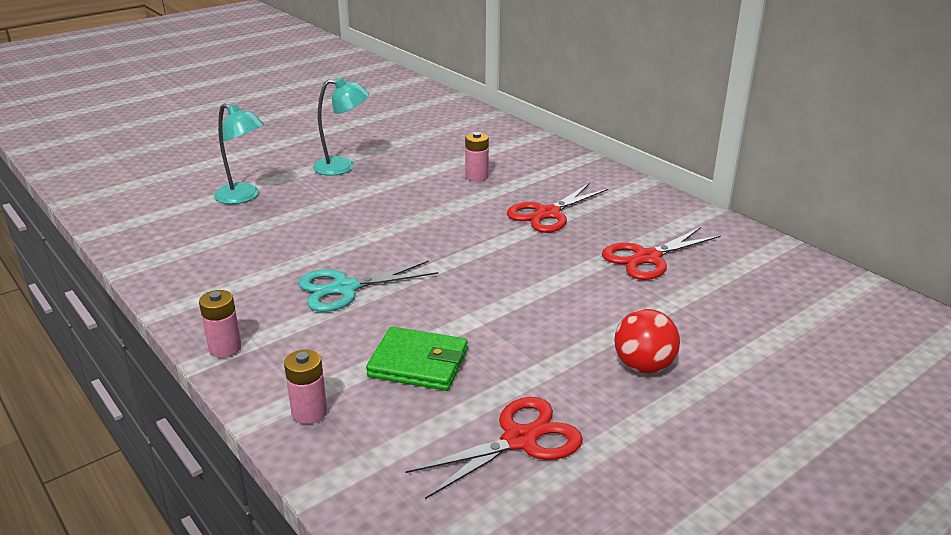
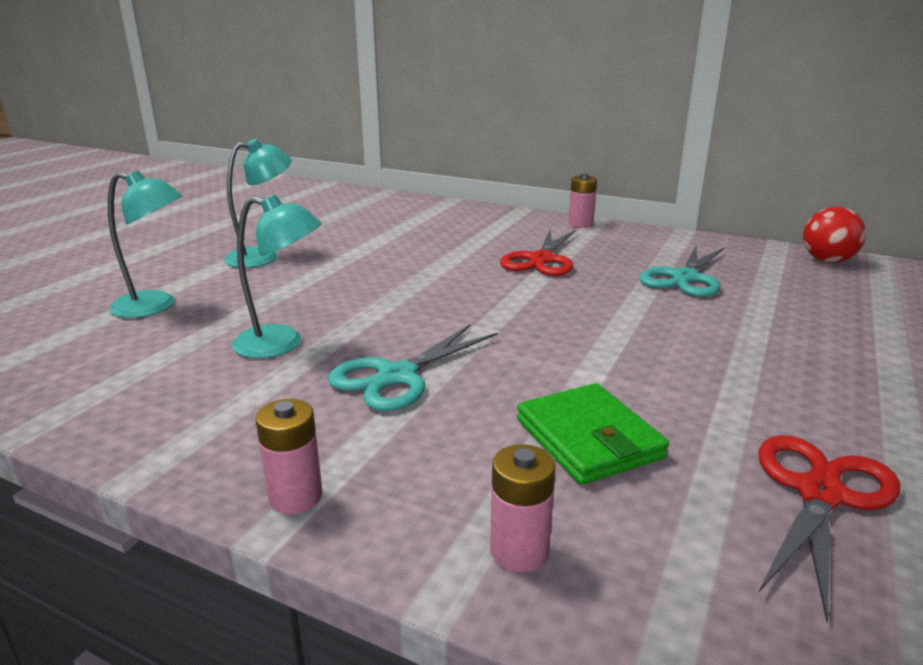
camera: 25 degrees left, 5 degrees down
(296, 246) = (282, 344): none -> turquoise lamp
(418, 363) = (588, 438): green wallet -> green wallet turned 75 degrees clockwise
(476, 176) = (429, 242): pink battery -> pink battery (580, 224)
(643, 366) = (822, 373): red ball -> red ball (827, 260)
(647, 258) = (685, 278): red scissors -> turquoise scissors

